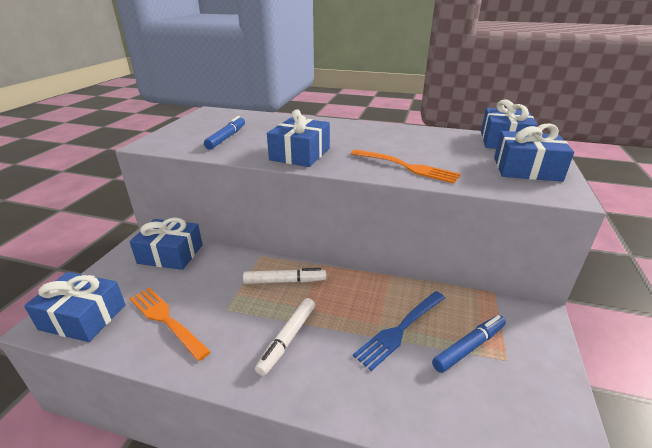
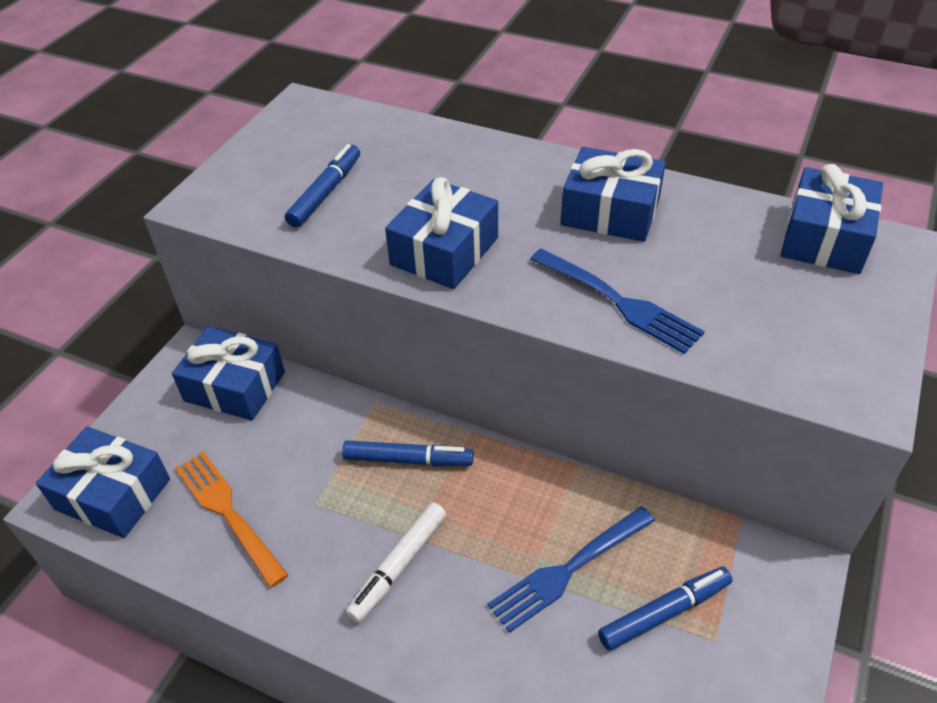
camera: 10 degrees right, 15 degrees up
(285, 281) = (408, 460): white marker -> blue marker
(405, 167) = (617, 301): orange fork -> blue fork
(526, 169) = (829, 326): blue gift -> blue gift (610, 212)

